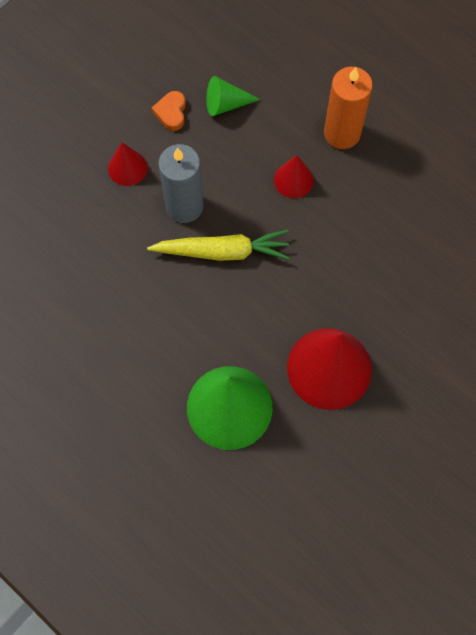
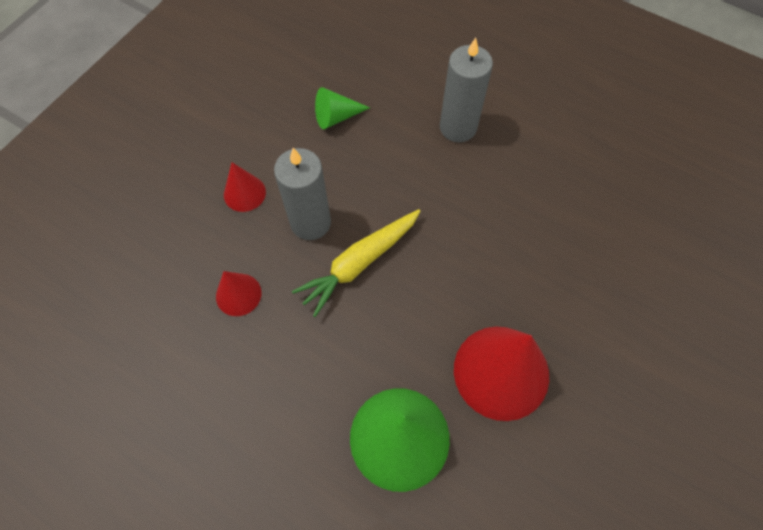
camera: 10 degrees left, 5 degrees down
(171, 112) = (282, 133): orange heart -> none
(222, 251) = (359, 263): yellow carrot -> yellow carrot turned 150 degrees clockwise
(293, 180) = (419, 179): red cone -> red cone (238, 294)
(342, 133) = (458, 127): orange candle -> grey candle

